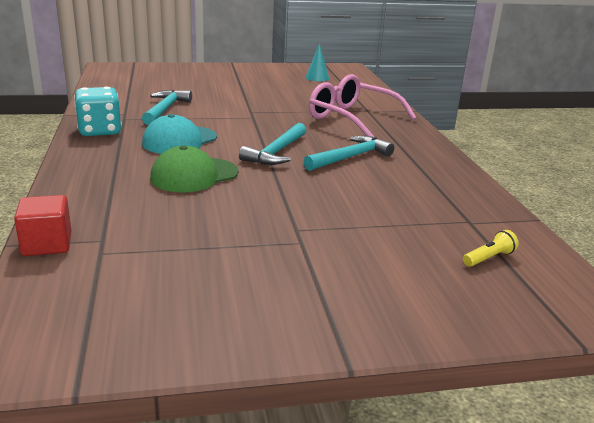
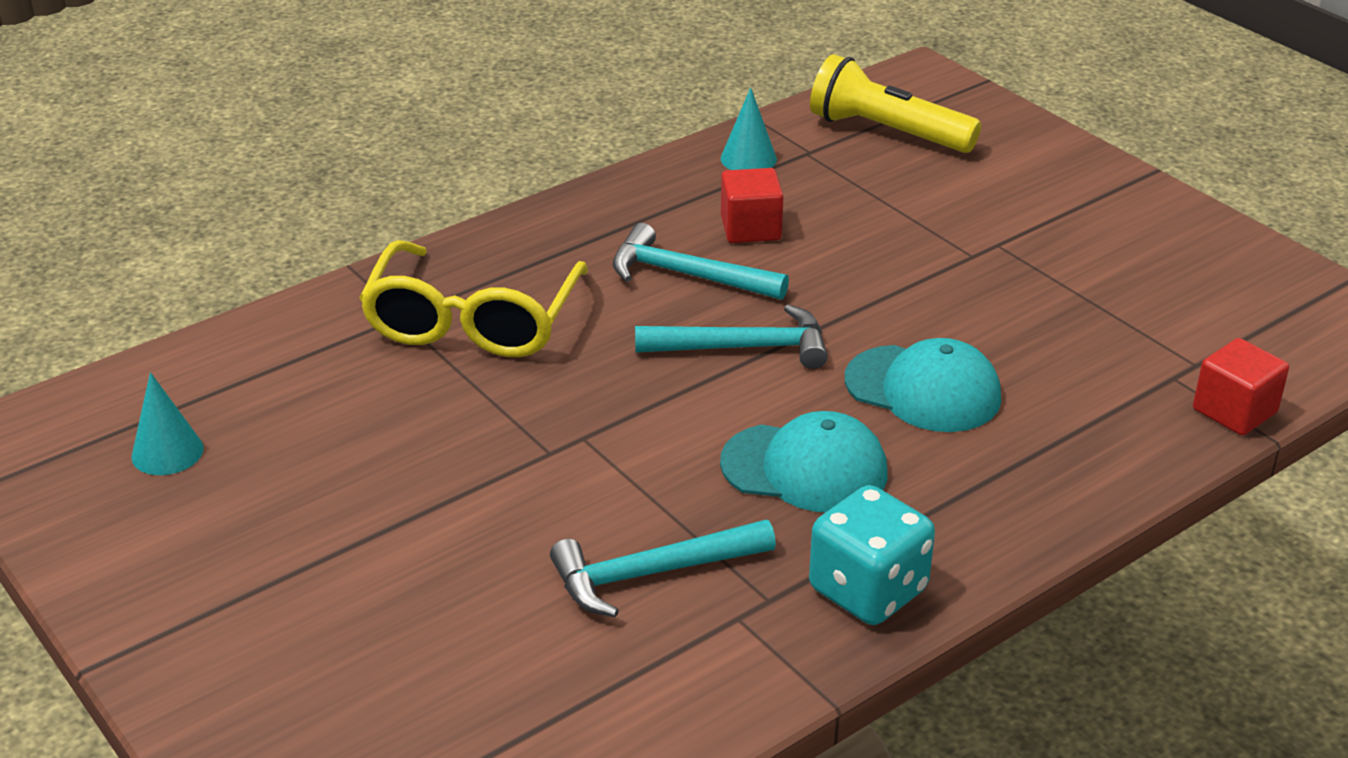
camera: 115 degrees left, 10 degrees up
(194, 175) = (923, 389): green cap -> turquoise cap
(352, 118) = (473, 322): pink glasses -> yellow glasses
(384, 181) = (750, 228): none -> red cube
(470, 202) = (748, 159): none -> turquoise cone
(489, 258) = (887, 132): yellow flashlight -> yellow flashlight, size x2.30

